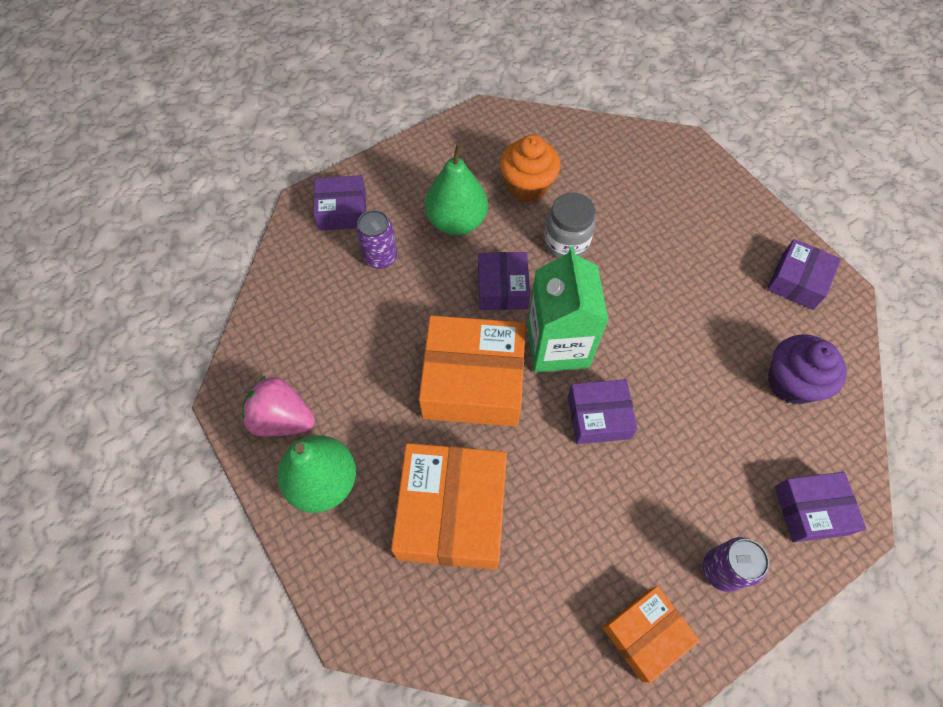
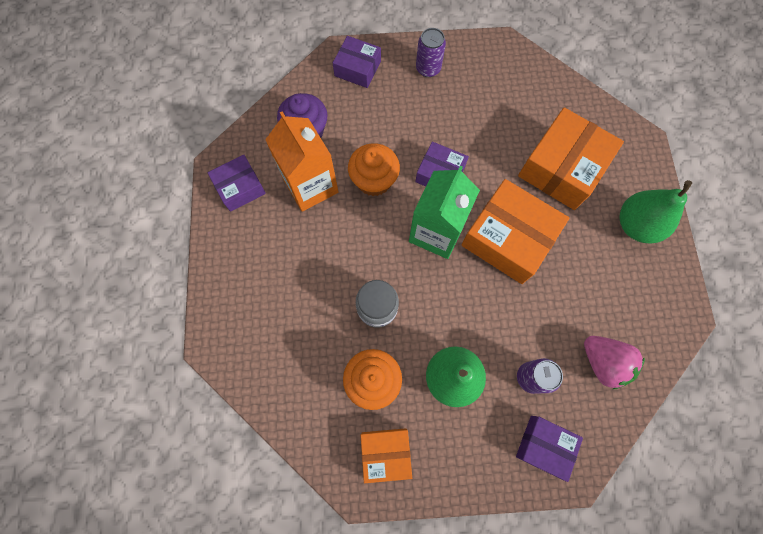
camera: 150 degrees left, 10 degrees up
(283, 419) = (651, 281): pink strawberry -> pink strawberry (603, 362)
(502, 288) = (449, 296): purple box -> none
(645, 634) = (488, 64): orange box -> orange box (385, 453)
(667, 366) = (374, 180): none -> orange cupcake
(729, 323) = (310, 185): none -> orange carton

